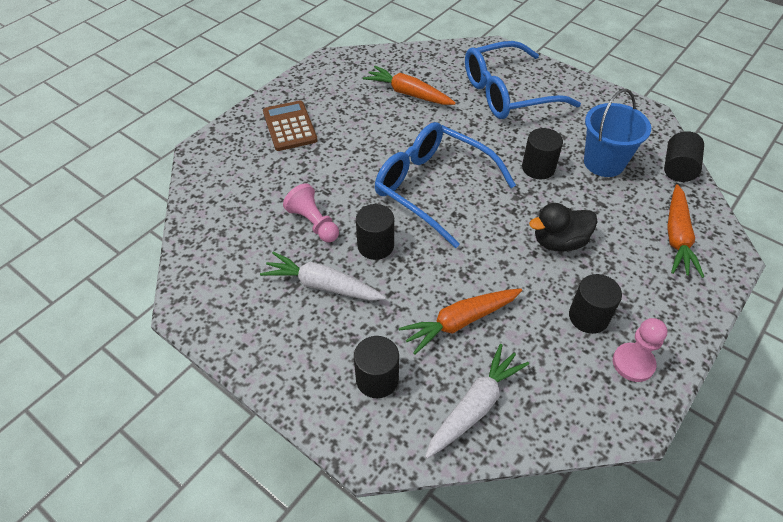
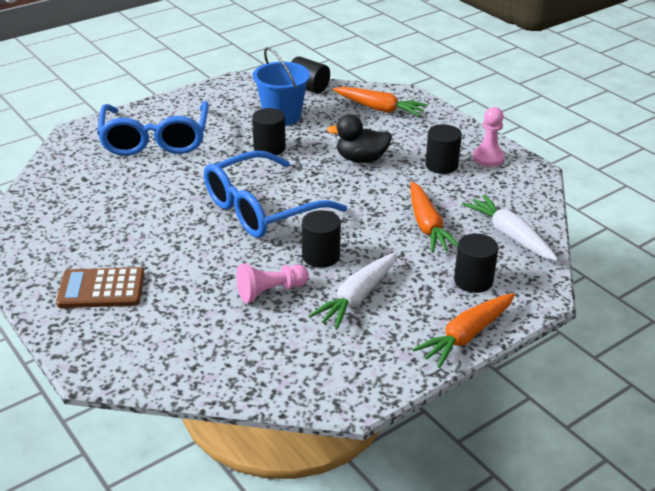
camera: 75 degrees left, 15 degrees down
(408, 93) = (109, 197): orange carrot -> orange carrot (466, 336)
(559, 242) = (361, 159): black duck -> black duck turned 90 degrees clockwise

